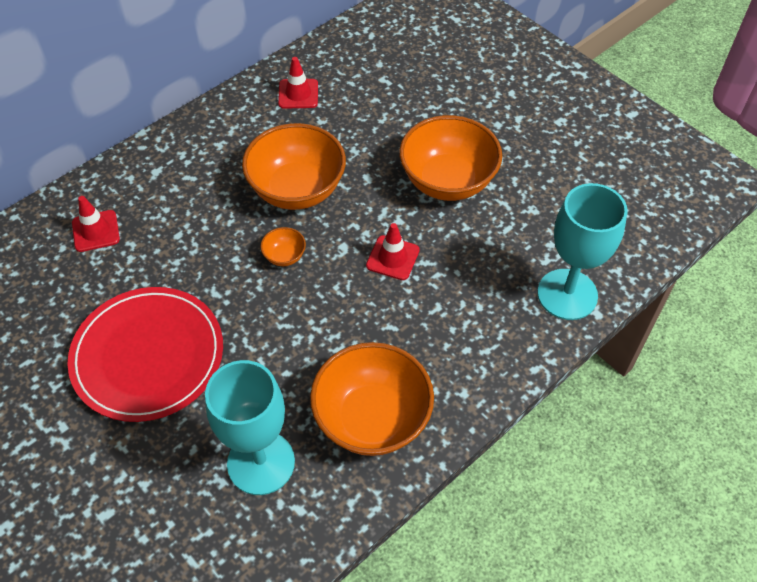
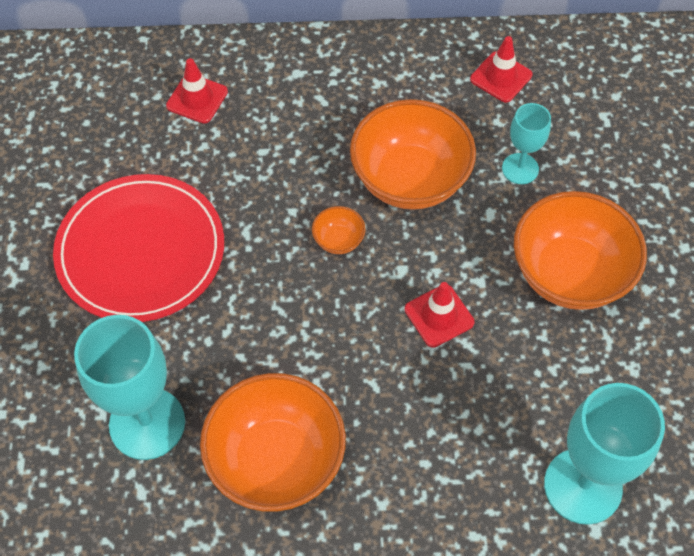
camera: 40 degrees right, 5 degrees up
(361, 140) = (520, 169): none -> turquoise goblet

